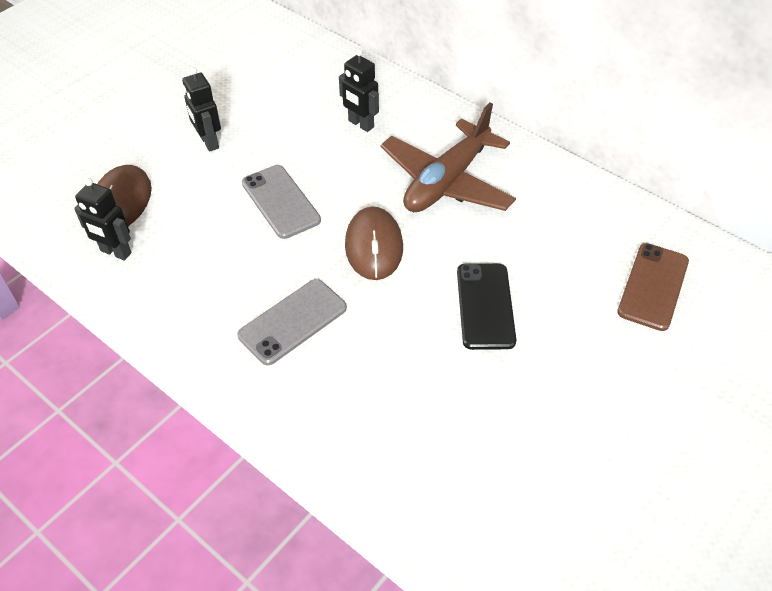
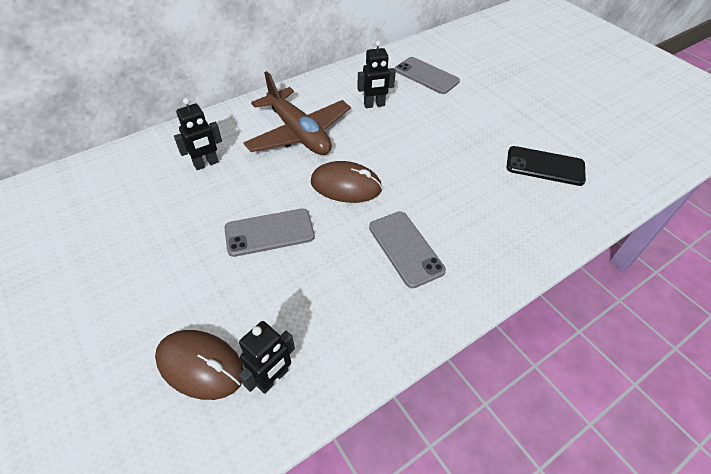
camera: 75 degrees left, 0 degrees up
(209, 142) = (158, 274): black robot -> black robot (374, 105)
(485, 306) = (421, 144): black phone -> black phone (545, 166)
(653, 286) = (426, 76): brown phone -> grey phone

